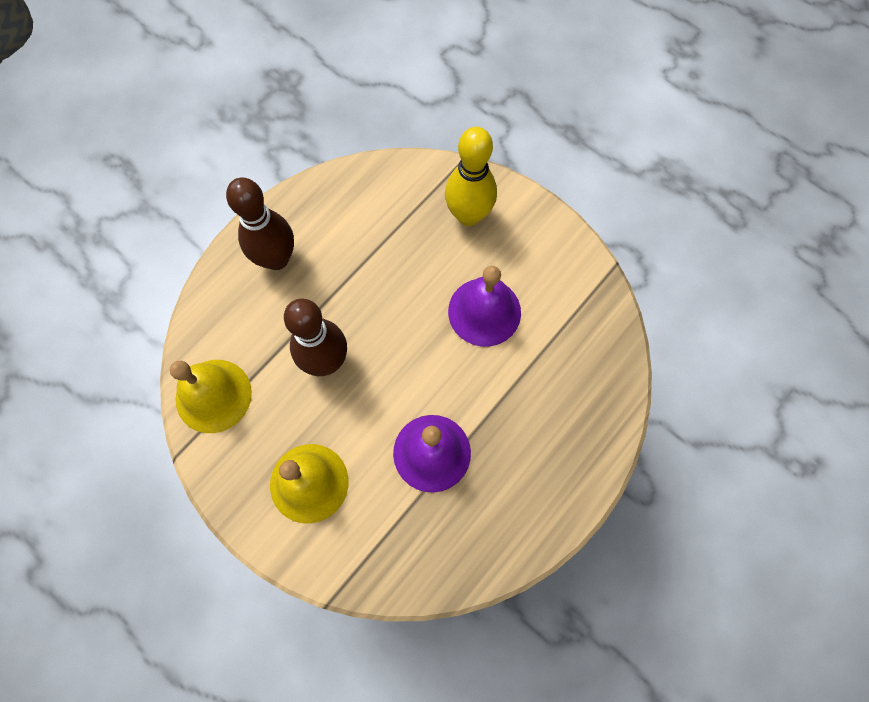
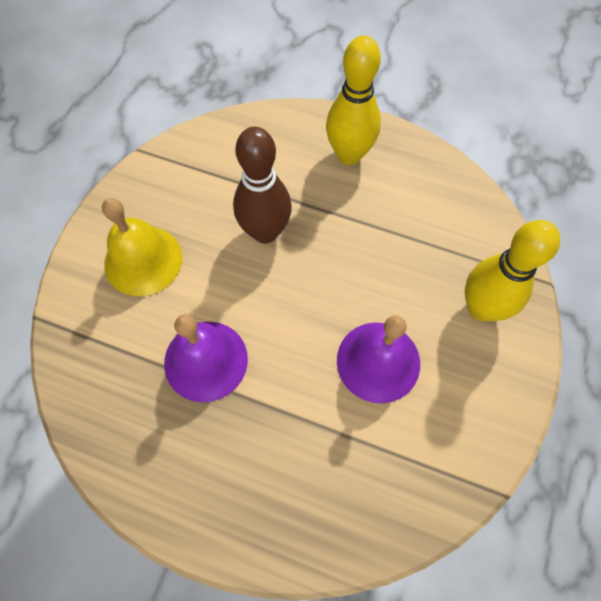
camera: 70 degrees right, 5 degrees down
(213, 395) = (200, 155): yellow bell -> none
(276, 258) = (349, 154): brown bowling pin -> yellow bowling pin

